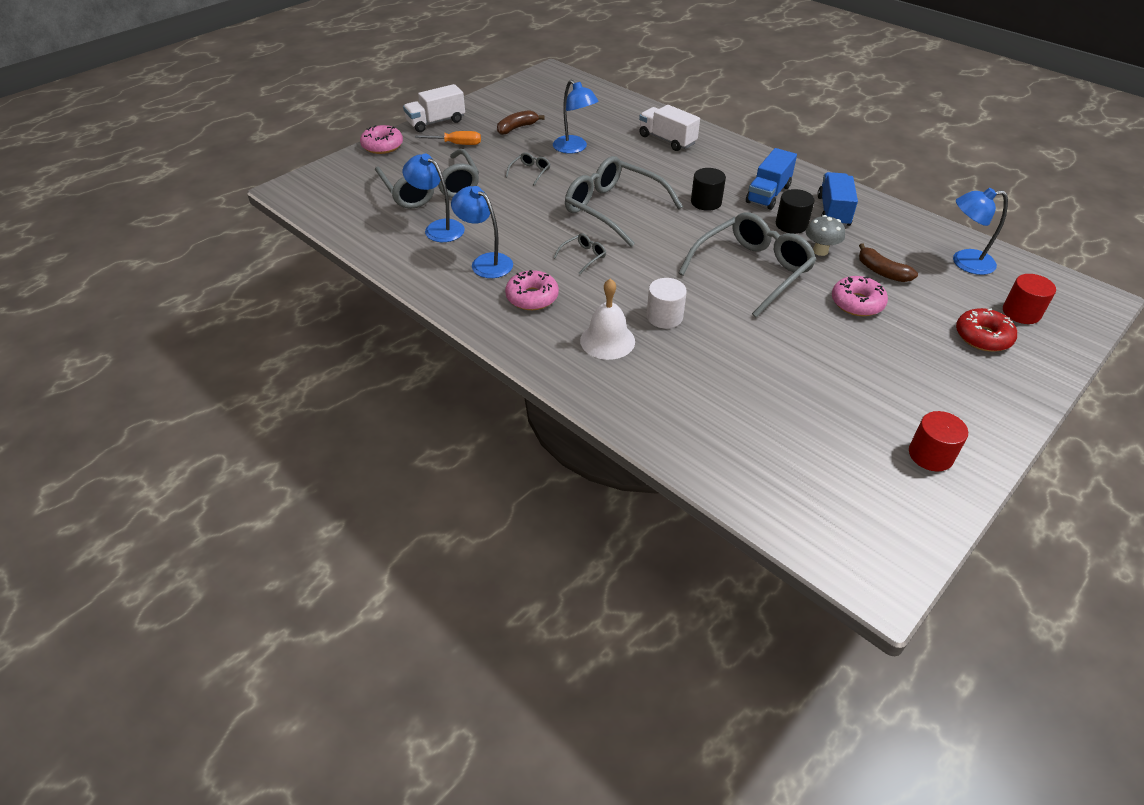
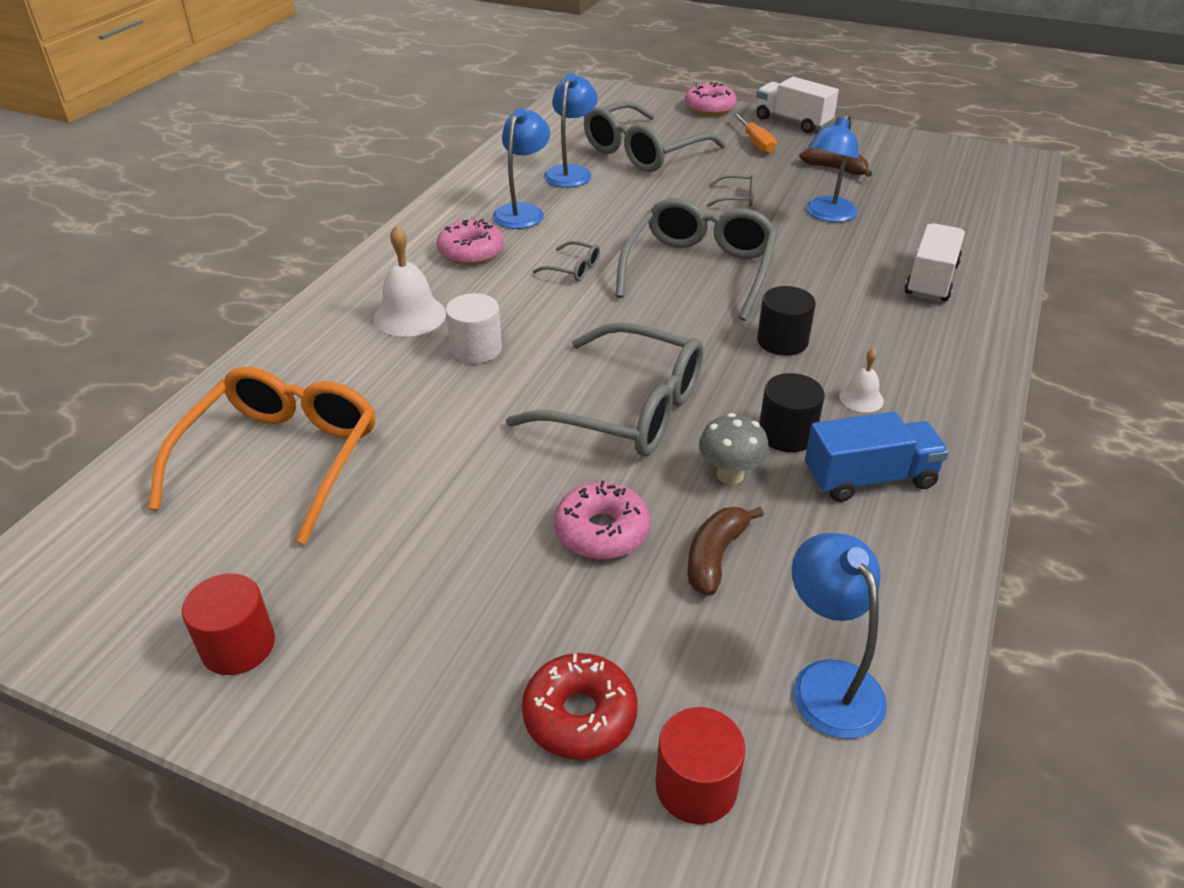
camera: 70 degrees right, 5 degrees down
(759, 422) = (282, 457): none -> orange glasses
(768, 194) = (861, 398): blue truck -> white bell

